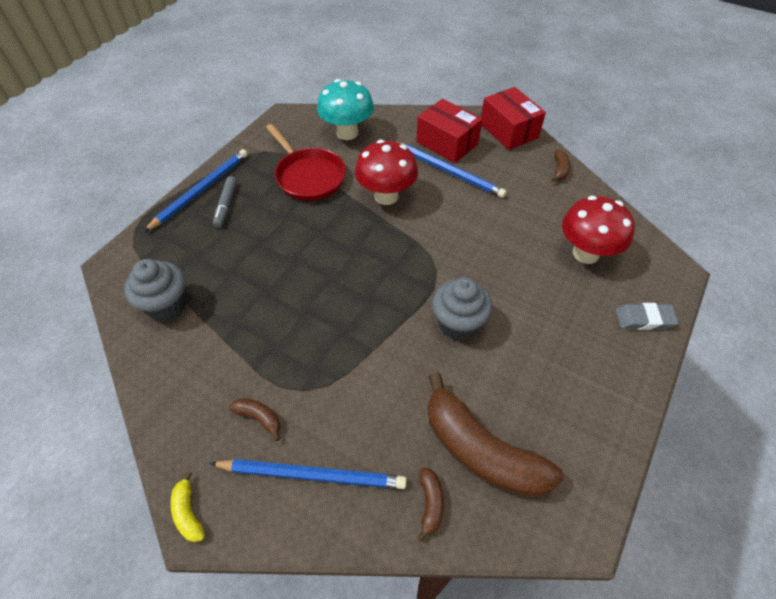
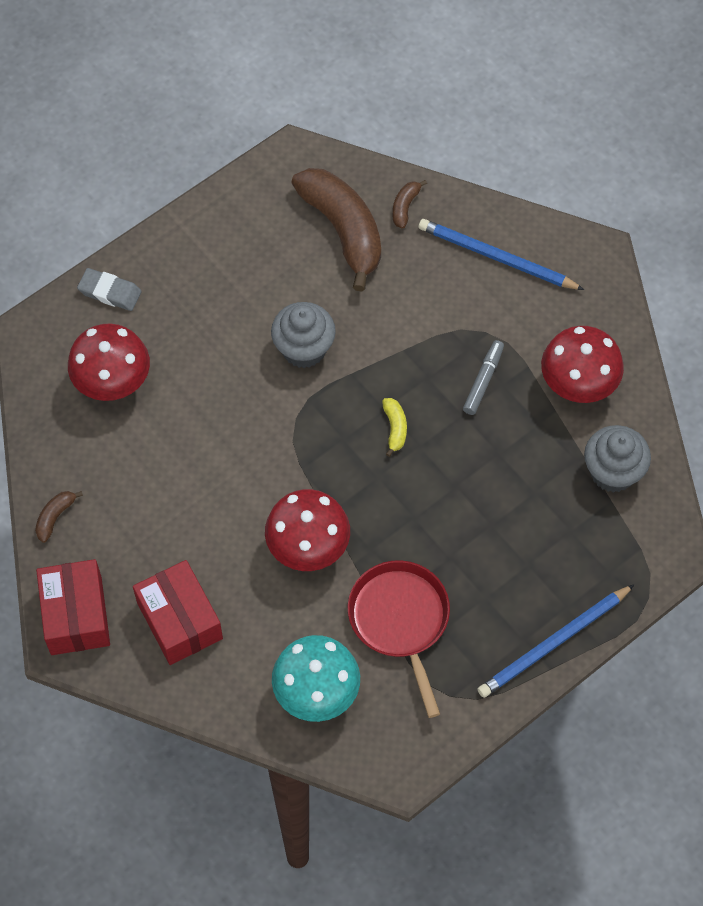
camera: 160 degrees left, 10 degrees up
(188, 513) = (607, 262): yellow banana -> yellow banana (395, 428)
(205, 366) = (577, 386): none -> red mushroom
(226, 205) = (524, 604): grey marker -> grey marker (483, 380)
(259, 418) = (533, 319): brown banana -> none
(448, 171) = (205, 565): blue pencil -> none

